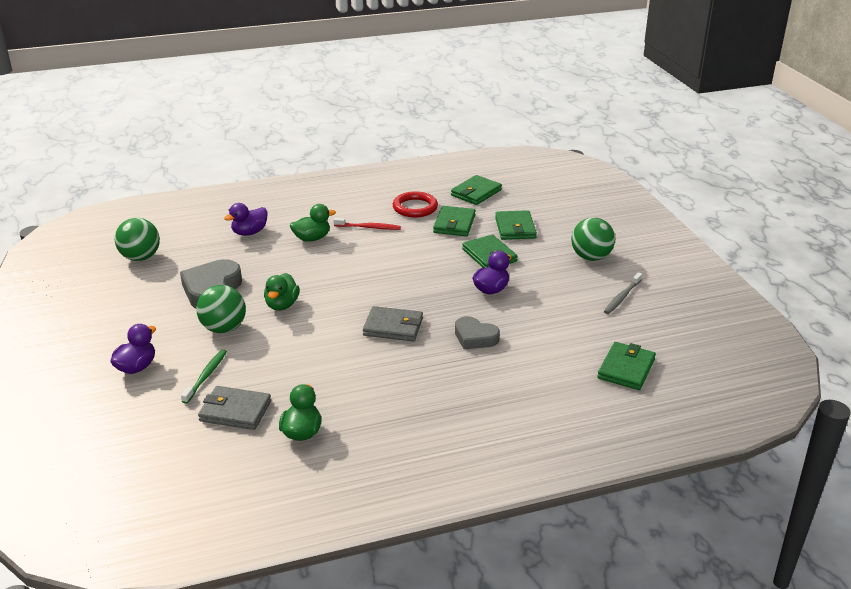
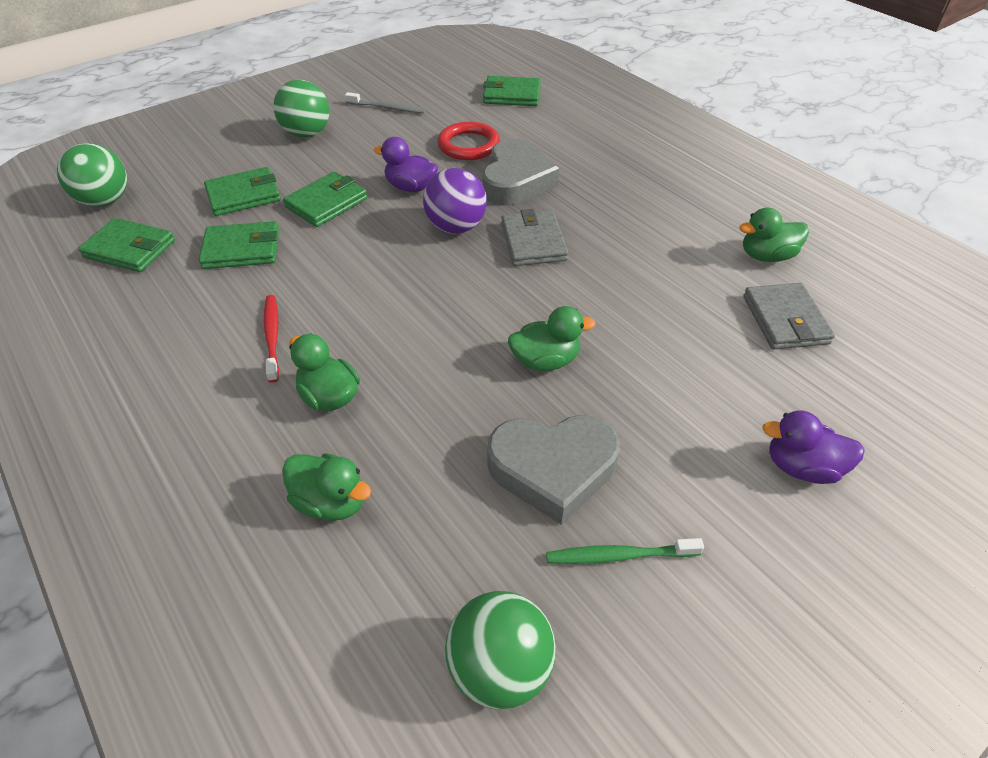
camera: 110 degrees left, 15 degrees up
(206, 376) = (752, 376): green toothbrush -> green toothbrush (619, 555)
(224, 328) = (642, 404): green ball -> green ball (105, 201)
(249, 232) = (331, 502): purple duck -> green duck
(415, 207) = (190, 301): red ring -> red ring (468, 145)
(430, 299) = (456, 227): none -> purple ball
(475, 337) = (516, 181): grey heart -> grey heart, size x1.56

